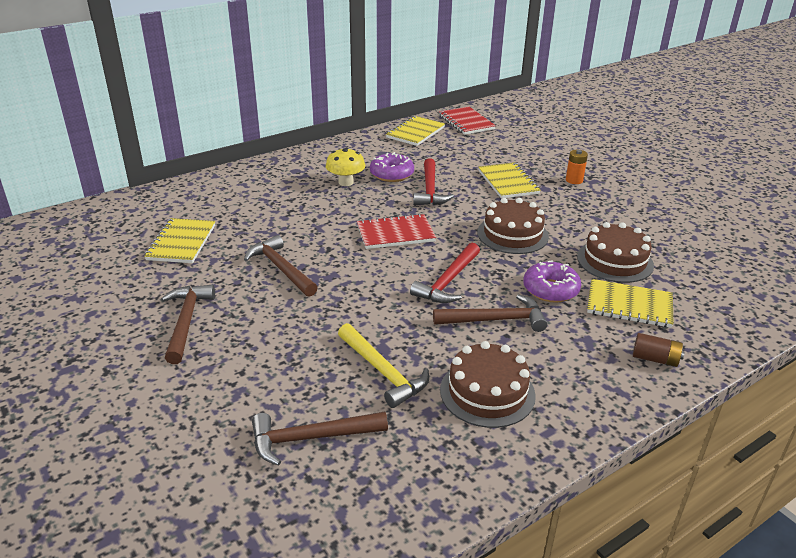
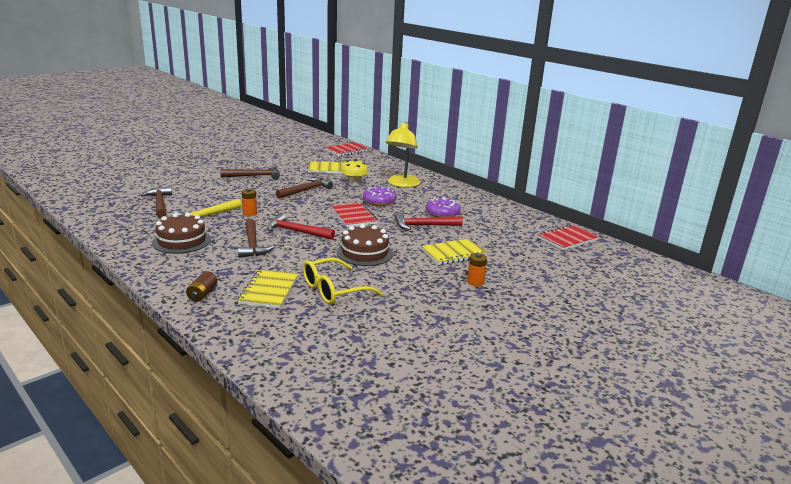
camera: 80 degrees right, 10 degrees down
(87, 220) = (347, 150): none -> red notebook
(278, 189) = (401, 184): none -> yellow lamp
(346, 182) = (421, 201): yellow mushroom -> yellow mushroom (354, 184)
(375, 324) = (250, 213): none -> orange battery
(415, 132) = (526, 220): yellow notebook -> none
(550, 289) = (289, 263): purple donut -> purple donut (379, 201)
(615, 261) = (333, 290): brown cake -> yellow glasses

